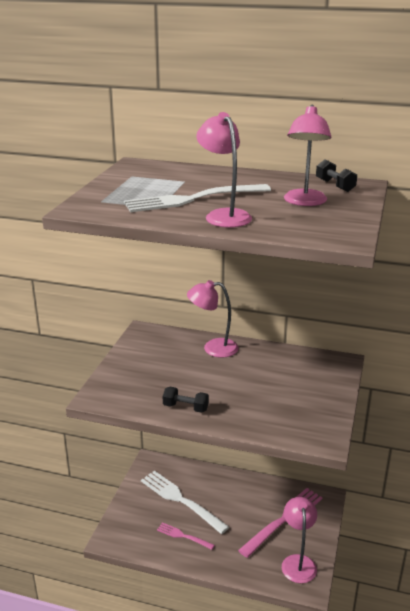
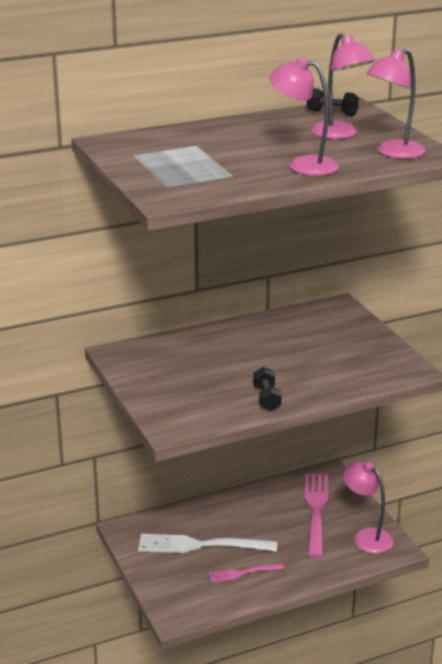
camera: 40 degrees left, 0 degrees up
(185, 407) = (266, 398): black dumbbell -> black dumbbell turned 75 degrees counterclockwise
(192, 199) = (244, 160): white fork -> none
(213, 348) = (211, 340): pink lamp -> pink lamp (393, 153)

